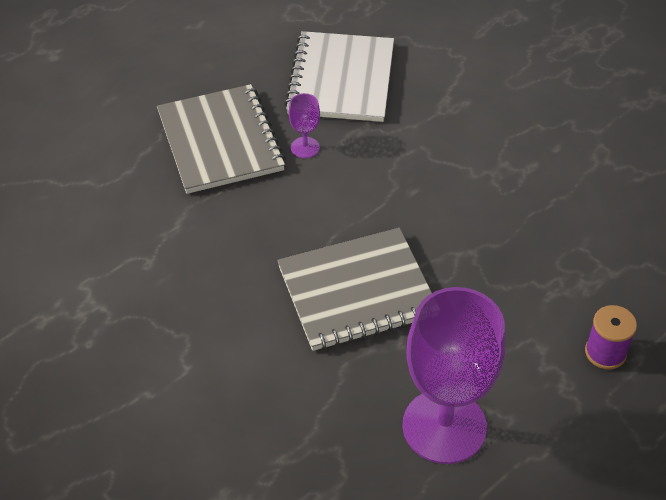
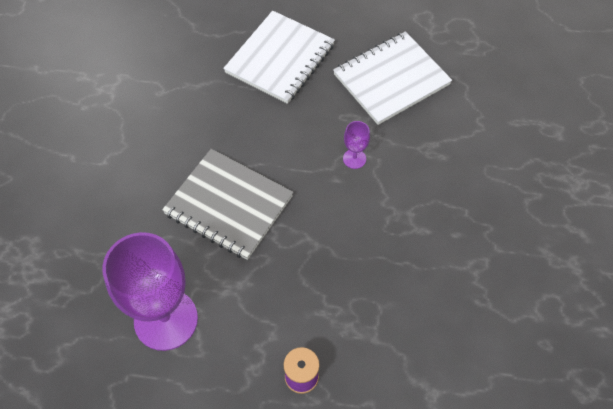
camera: 50 degrees right, 10 degrees up
(220, 141) = (280, 59): grey notebook -> white notebook
(305, 147) = (316, 101): purple goblet -> purple goblet (354, 159)

